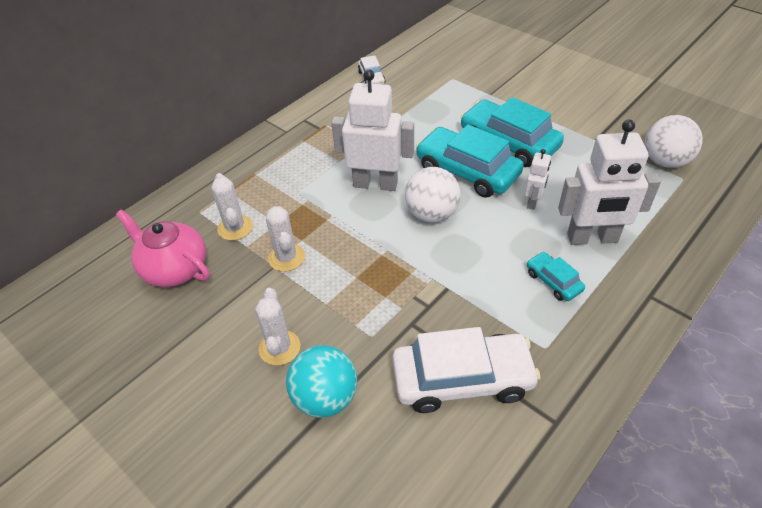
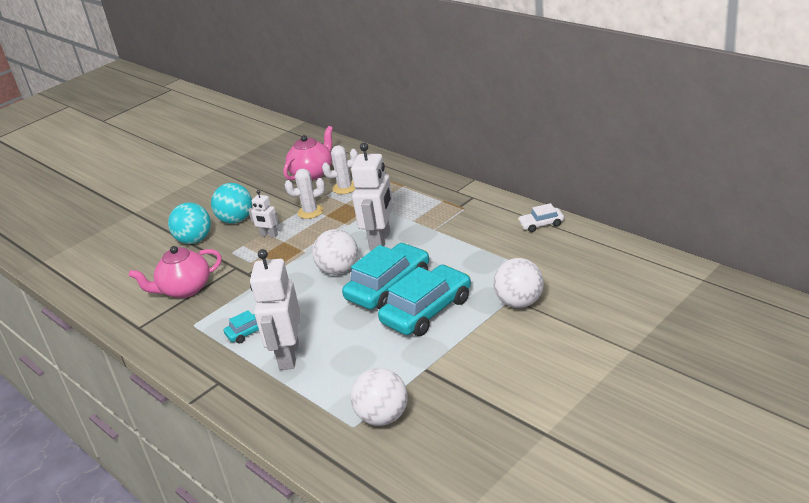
camera: 95 degrees right, 15 degrees down
(279, 348) = (236, 220): white cactus -> turquoise ball
(462, 379) = (185, 289): white car -> pink teapot
(495, 90) = (519, 302): none -> white ball
(533, 202) = (341, 324): white robot -> white robot (269, 235)

